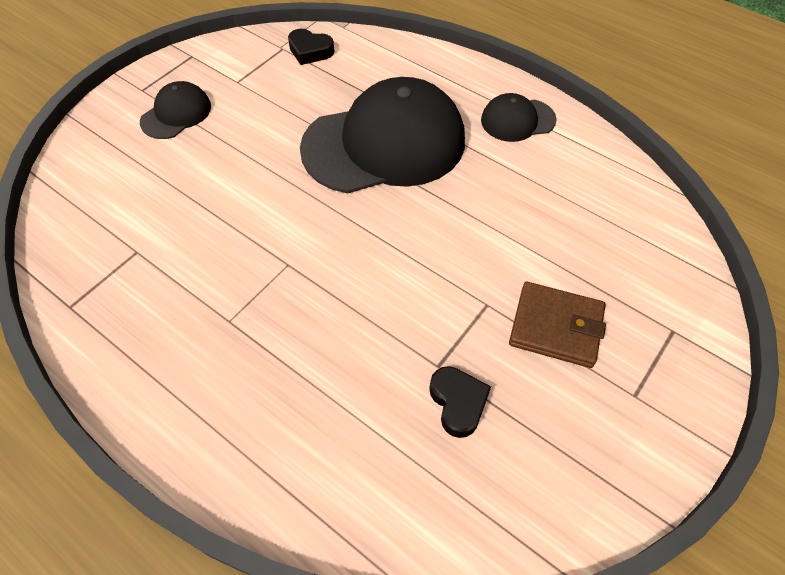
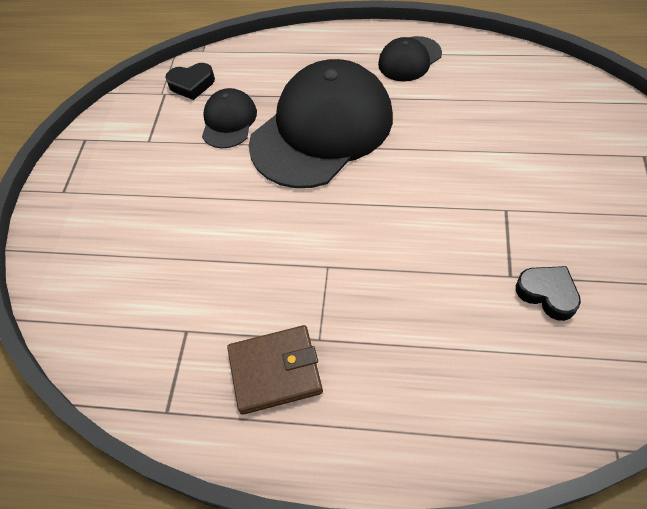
camera: 25 degrees left, 0 degrees up
(176, 114) = (116, 196): black cap -> black cap (229, 121)
(556, 327) = (567, 198): brown wallet -> brown wallet (275, 371)

